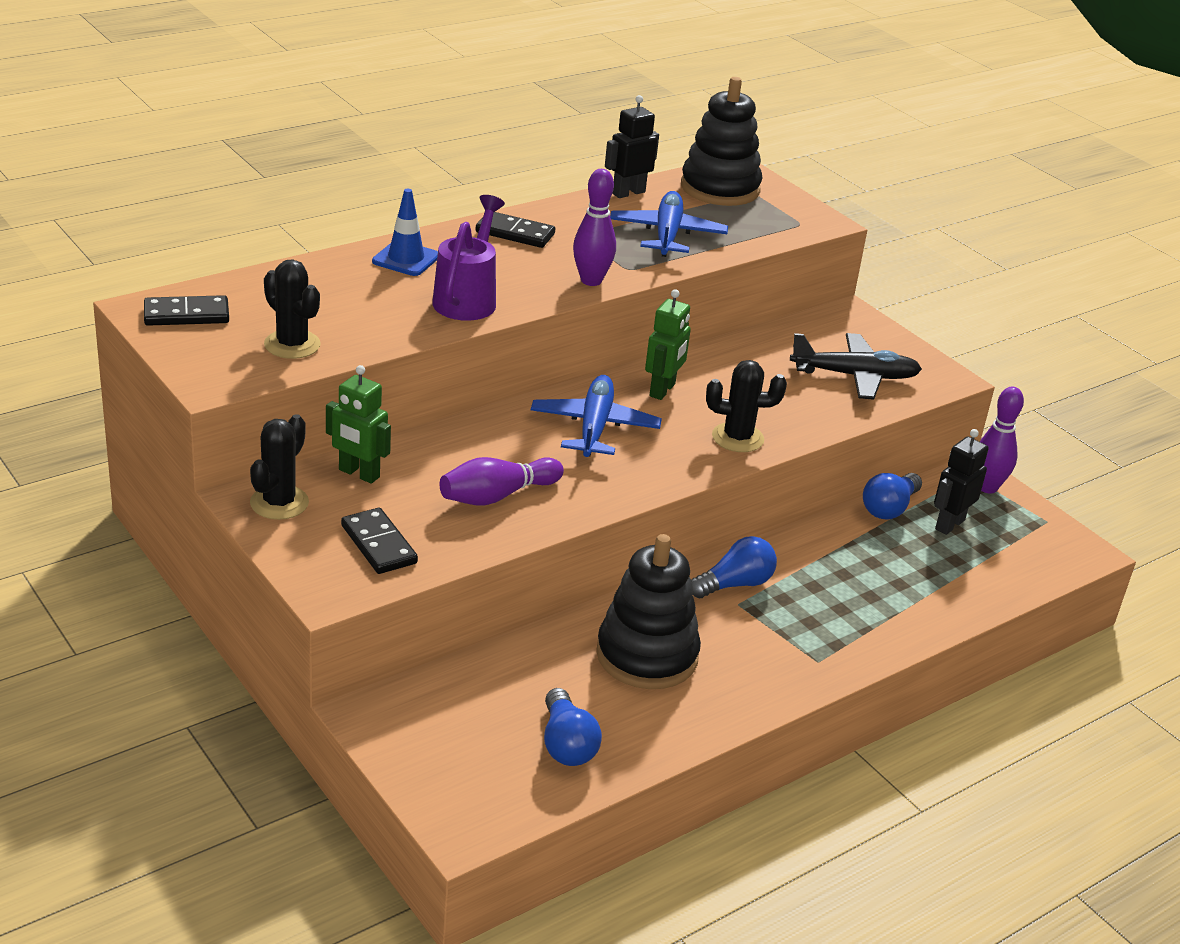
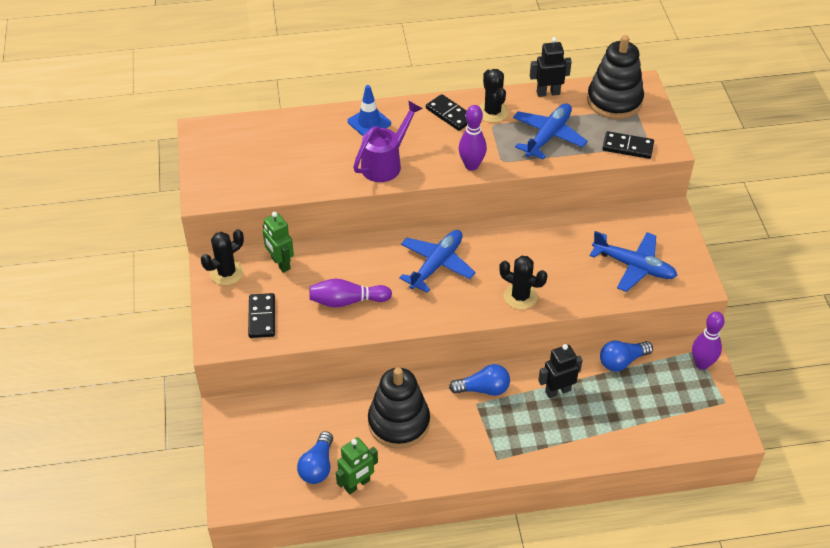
camera: 30 degrees right, 15 degrees up
(186, 314) = (219, 140): black domino -> black domino (627, 147)
(292, 345) = (263, 177): black cactus -> black cactus (492, 112)
(662, 390) = (498, 246): green robot -> green robot (357, 484)
(855, 376) = (634, 266): black plane -> blue plane
(949, 524) = (654, 385): black robot -> black robot (557, 391)

